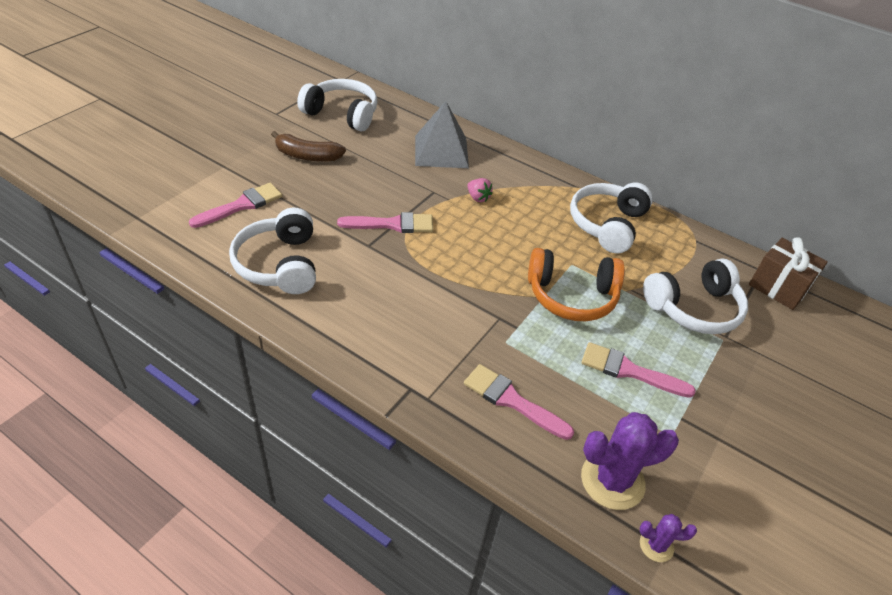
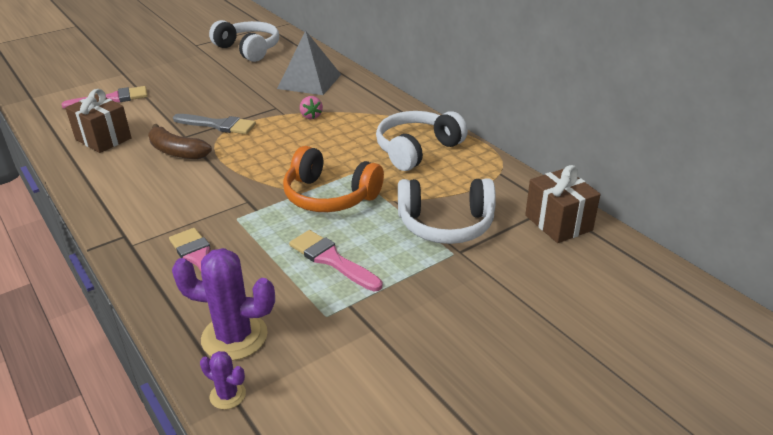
camera: 25 degrees right, 10 degrees down
(279, 264) = (103, 139): white headphones -> brown gift
(307, 156) = (193, 73): brown banana -> brown banana (176, 151)
(392, 224) = (218, 125): pink brush -> grey brush

